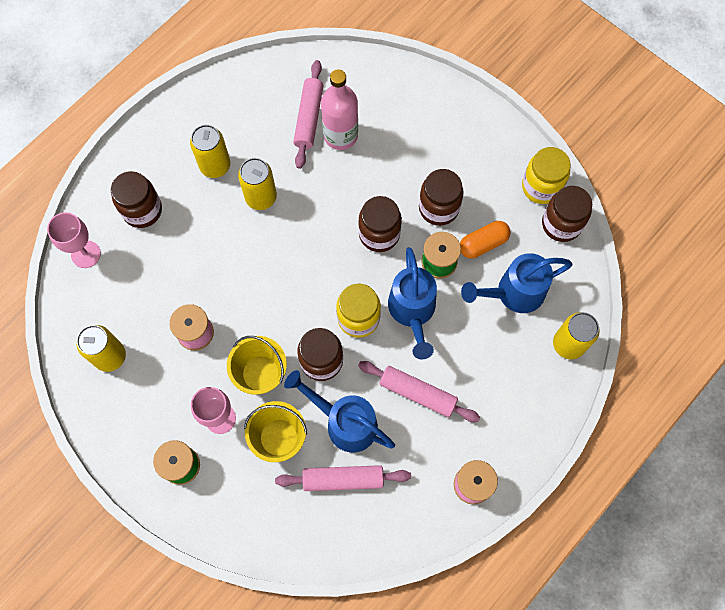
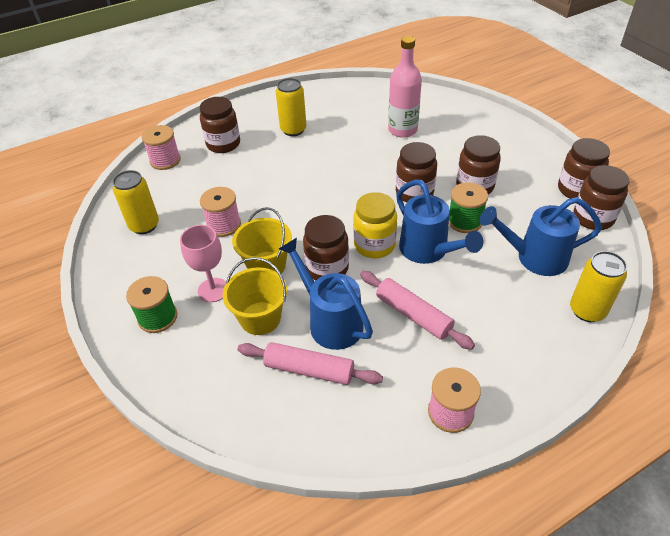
camera: 20 degrees right, 25 degrees down
(86, 254) = (165, 160): pink goblet -> pink spool
(261, 197) = (321, 153): yellow can -> none
(309, 118) = (380, 117): pink rolling pin -> none
(412, 311) = (428, 251): blue watering can -> blue watering can turned 45 degrees counterclockwise
(483, 244) = (511, 217): orange capsule -> none
(541, 187) = (576, 190): yellow jar -> brown jar

